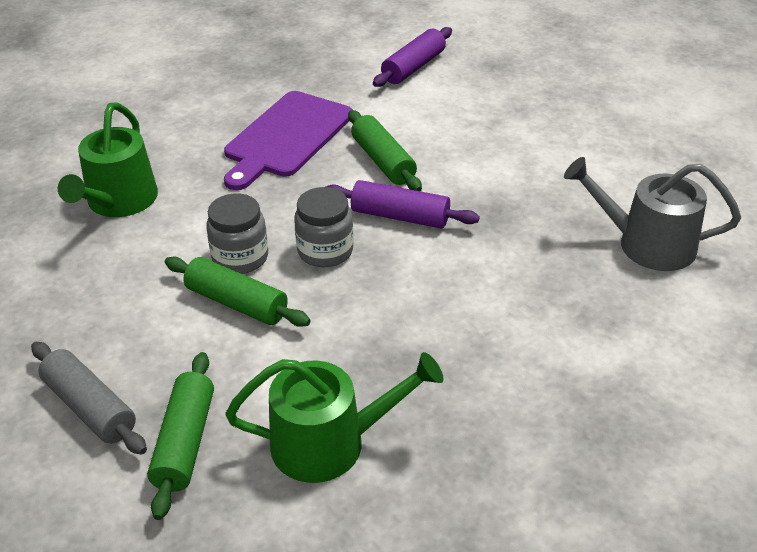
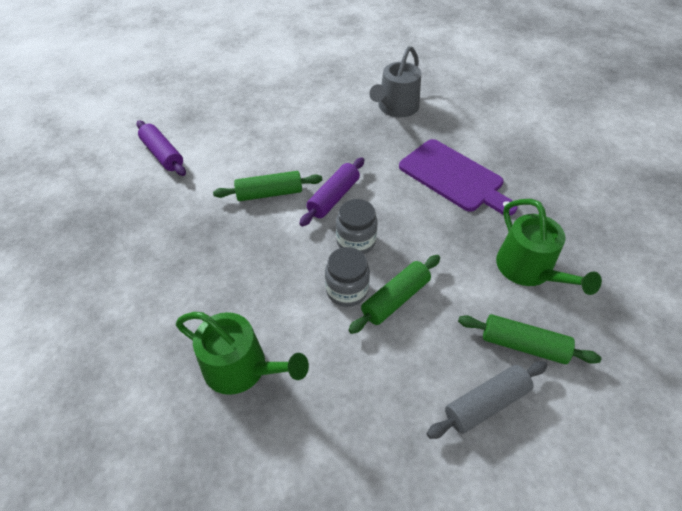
camera: 75 degrees left, 10 degrees up
(287, 137) = (210, 240): purple cutting board -> purple cutting board (454, 177)
(329, 443) = (528, 269): green watering can -> green watering can turned 150 degrees clockwise

